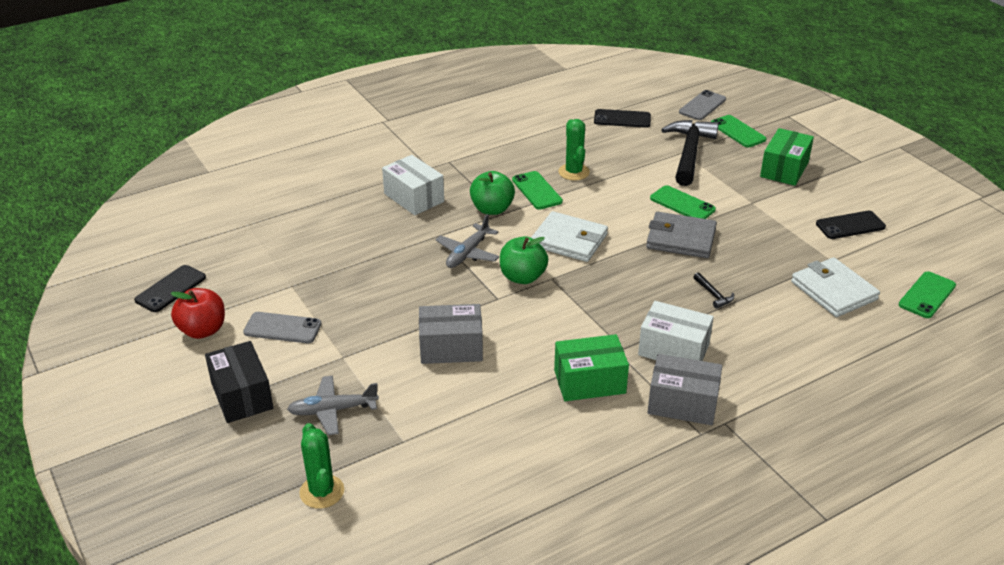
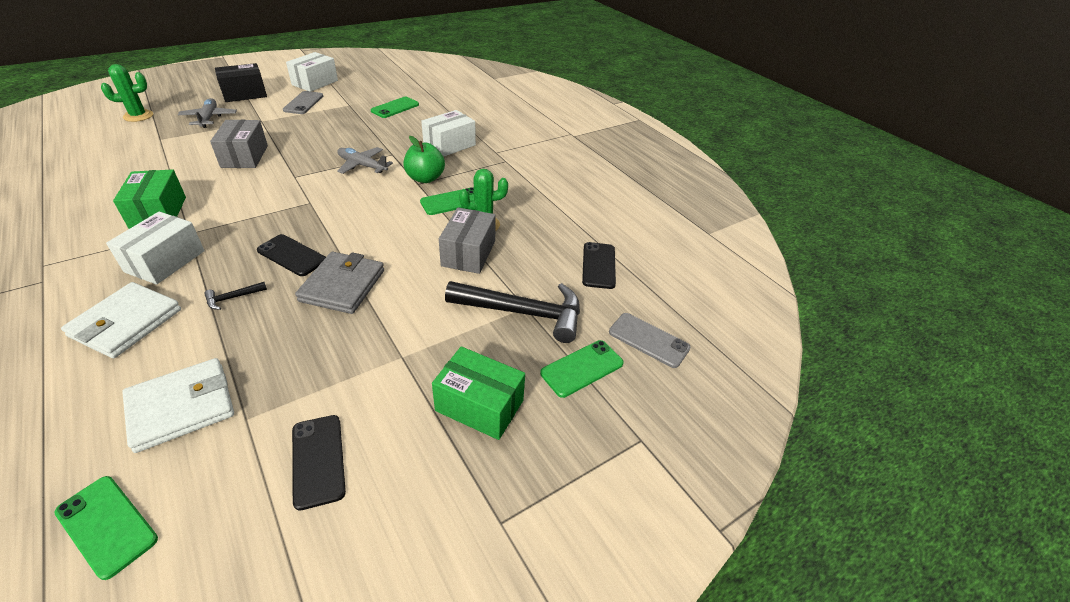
camera: 85 degrees right, 5 degrees up
(170, 289) = (361, 74): black phone -> black phone (292, 255)
(202, 330) = (315, 83): red apple -> white box
(522, 277) = (318, 189): green apple -> none
(569, 240) = (364, 215): white wallet -> white wallet (126, 323)
(682, 204) = (410, 294): green phone -> green phone (395, 108)
(682, 403) = (89, 259): grey box -> grey box (468, 253)

